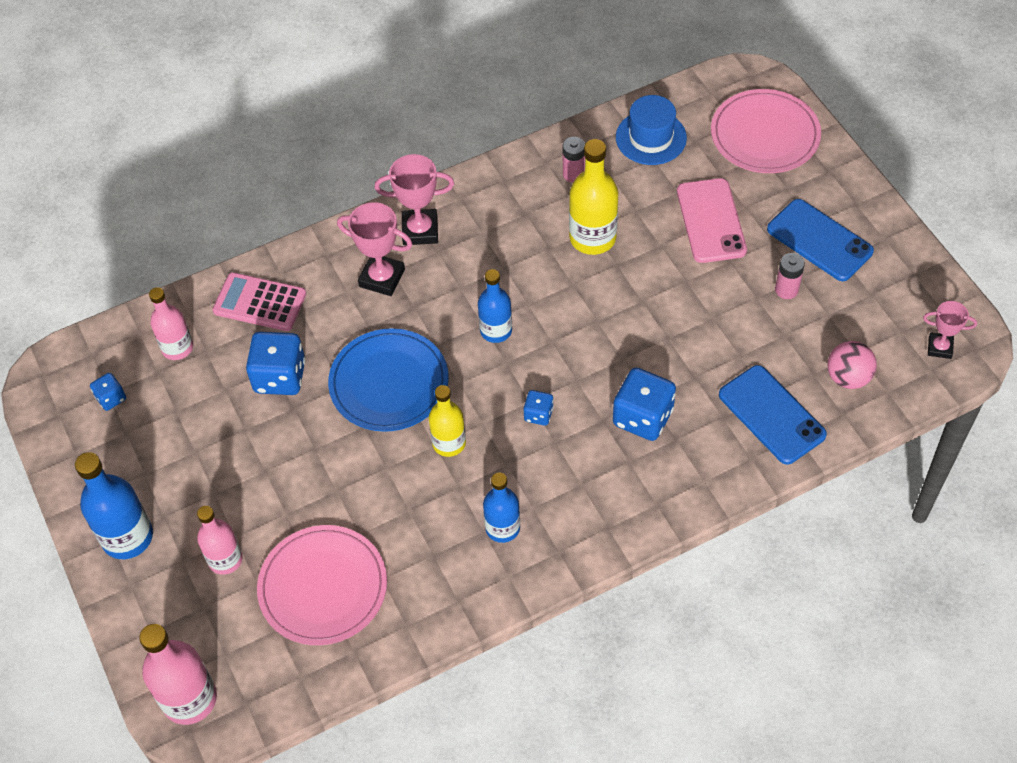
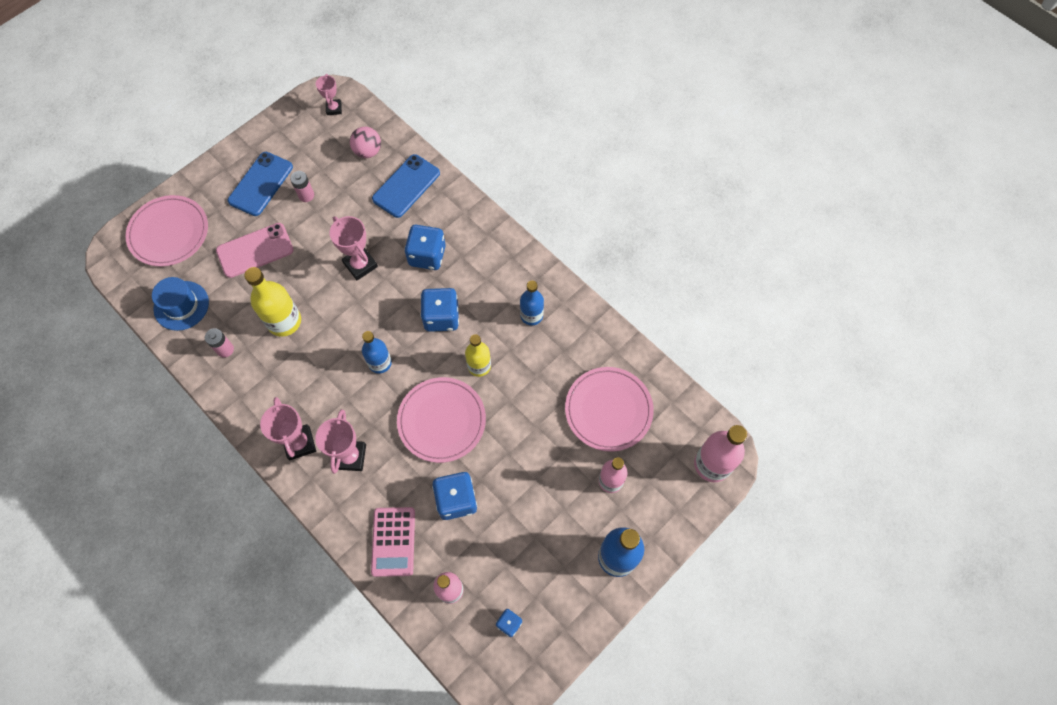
camera: 110 degrees left, 10 degrees up
(389, 383) = (442, 421): blue plate -> pink plate
(538, 414) = (441, 317): blue dice -> blue dice, size x1.93
(652, 334) = (360, 265): none -> pink trophy

